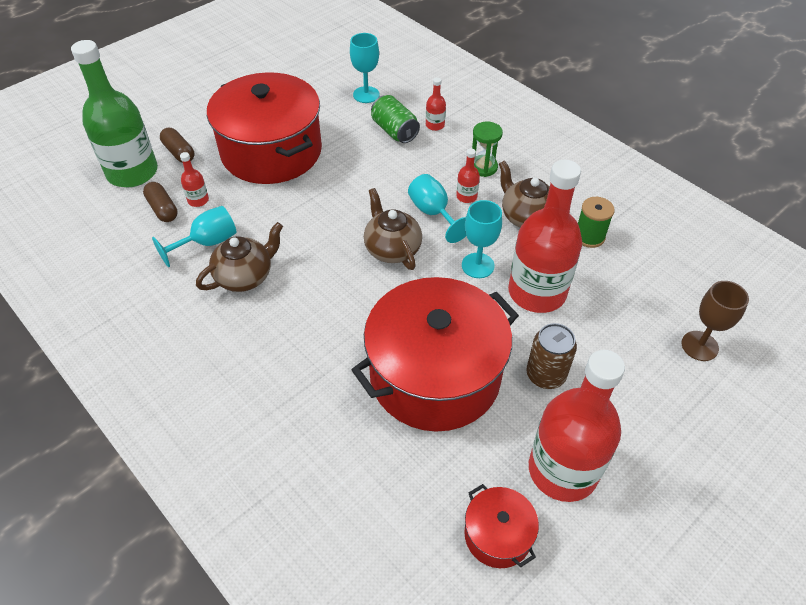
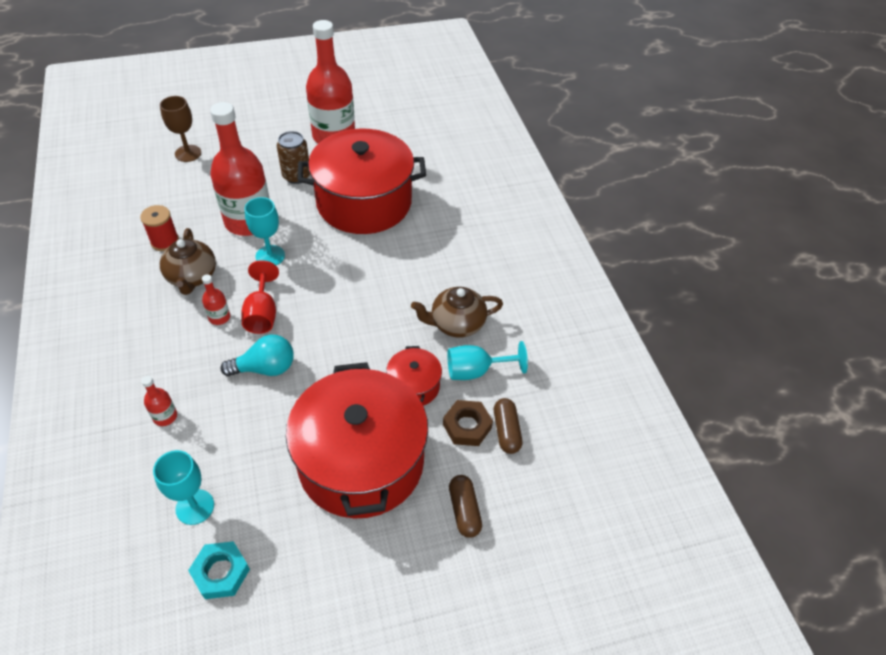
camera: 155 degrees left, 0 degrees up
(132, 172) = (526, 501): green bottle -> none
(198, 200) = (467, 426): red bottle -> brown nut
(323, 77) = (221, 572): none -> turquoise nut
(392, 177) = (265, 368): none -> turquoise light bulb
(392, 249) = (323, 297): brown teapot -> none
(394, 131) = (212, 429): green can -> none
(433, 213) = (262, 314): turquoise goblet -> red goblet
(483, 167) = (173, 341): green hourglass -> none
(497, 535) = (391, 128): red pot -> red pot (414, 386)
(589, 236) = (165, 241): green spool -> red spool

